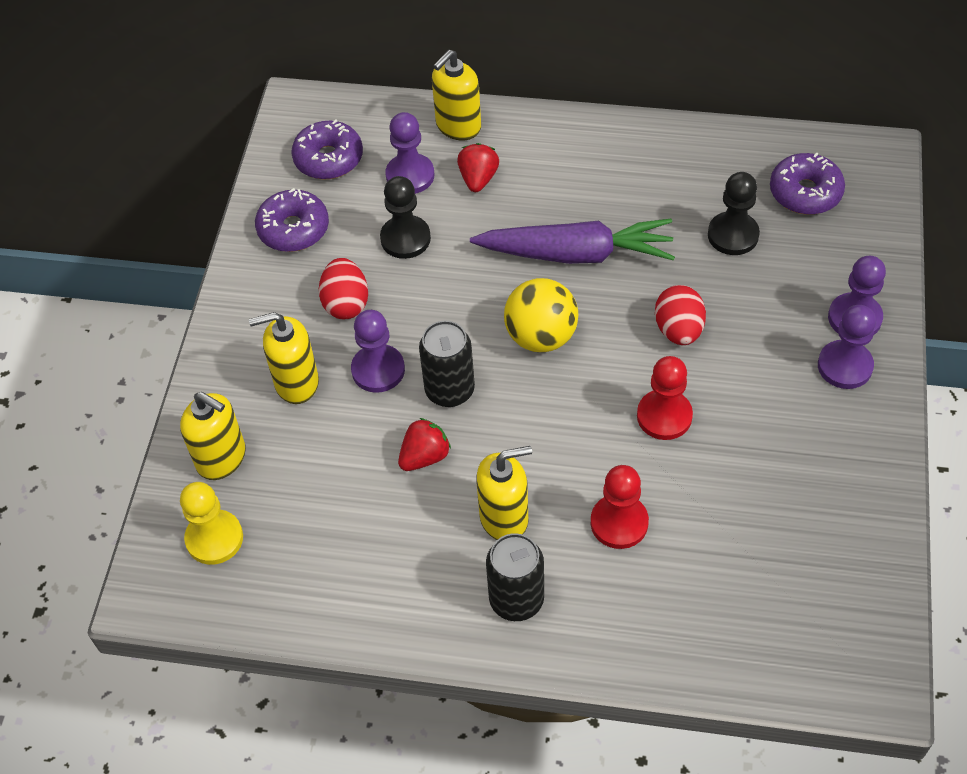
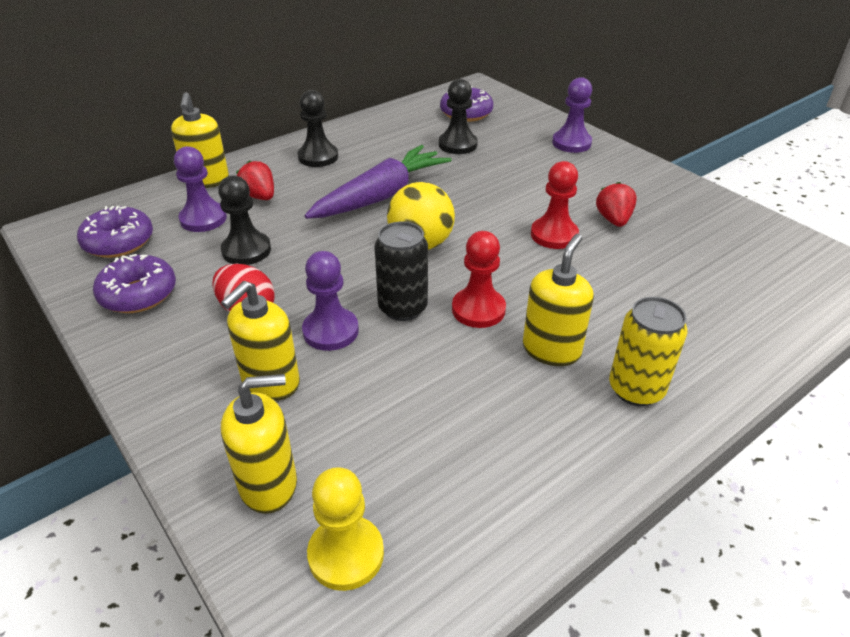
camera: 50 degrees left, 15 degrees down
(424, 456) = (443, 356): red strawberry -> red strawberry (613, 220)
(516, 599) = (636, 389): black can -> yellow can
(582, 159) = (318, 157): none -> black pawn
(619, 523) = (619, 300): red pawn -> red pawn (478, 309)
(678, 330) = (496, 195): red egg -> none
(845, 366) = (600, 162): purple pawn -> none

